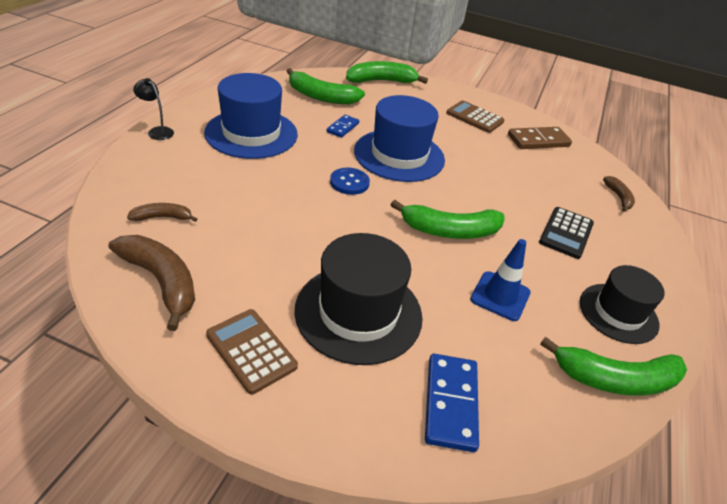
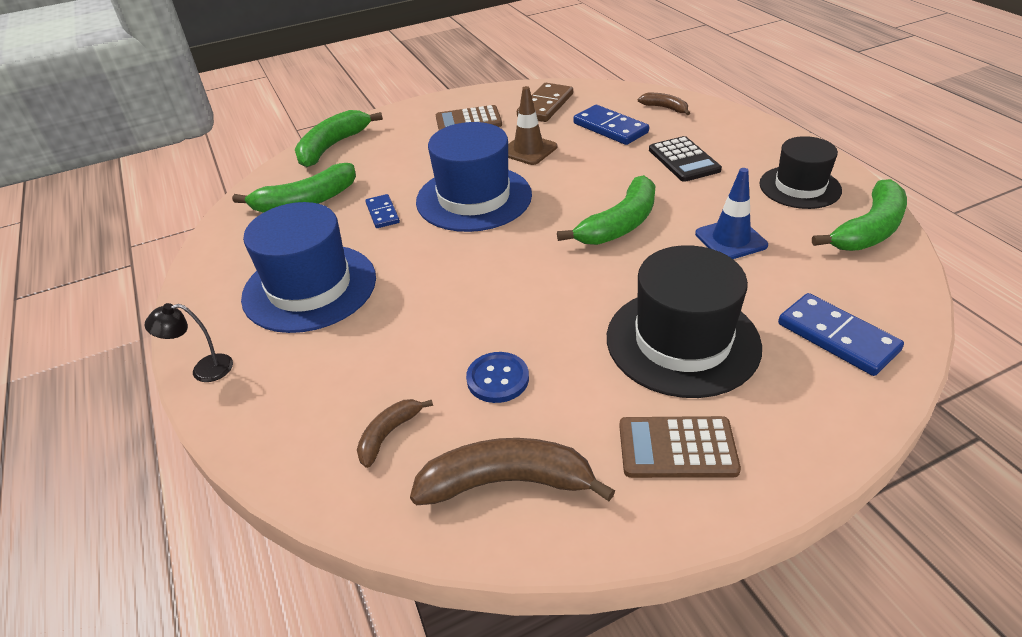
camera: 40 degrees left, 0 degrees up
(349, 182) = (481, 253): blue button -> blue button (497, 379)
(478, 155) = (528, 150): none -> brown traffic cone
(554, 181) = (610, 128): none -> blue domino

